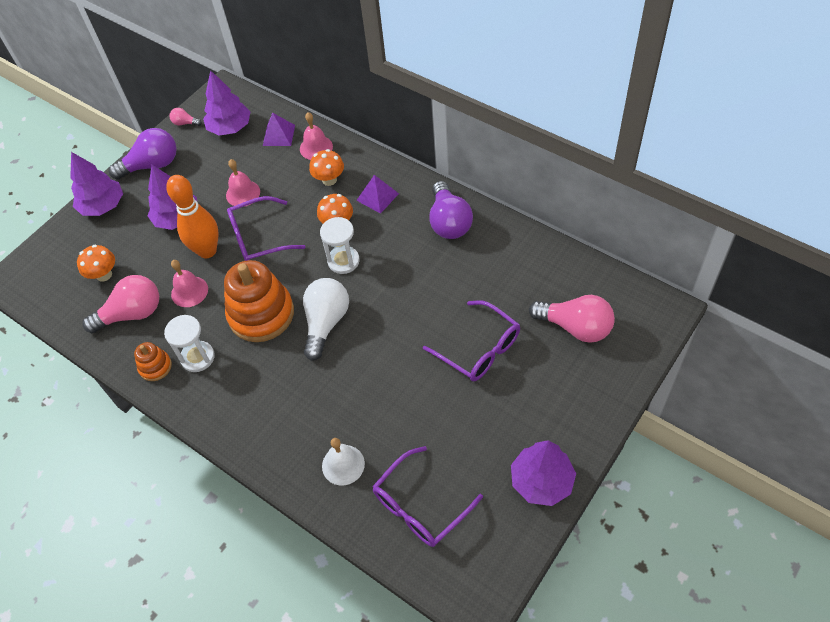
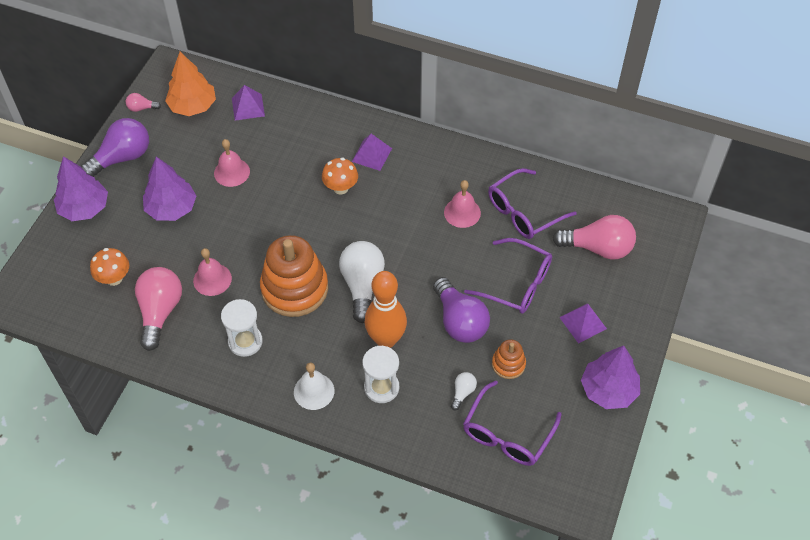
camera: 20 degrees left, 0 degrees up
(132, 314) = (160, 312): pink light bulb -> pink light bulb turned 45 degrees counterclockwise
(155, 367) = (205, 359): orange stacking toy -> orange stacking toy (508, 364)
(207, 251) = (216, 236): orange bowling pin -> orange bowling pin (386, 339)
(230, 128) = (193, 106): purple tree -> orange tree
(258, 238) = (265, 214): purple glasses -> purple glasses (523, 212)
(316, 147) = (292, 114): pink bell -> pink bell (462, 212)
(329, 180) = (317, 145): orange mushroom -> none
(343, 261) = (359, 223): white hourglass -> white hourglass (381, 387)
(343, 464) = (424, 412): white bell -> white bell (314, 391)
(388, 452) = (462, 392): none -> white light bulb
(449, 222) = (450, 169): purple light bulb -> purple light bulb (459, 321)
(536, 403) = (583, 323): none -> purple pyramid

